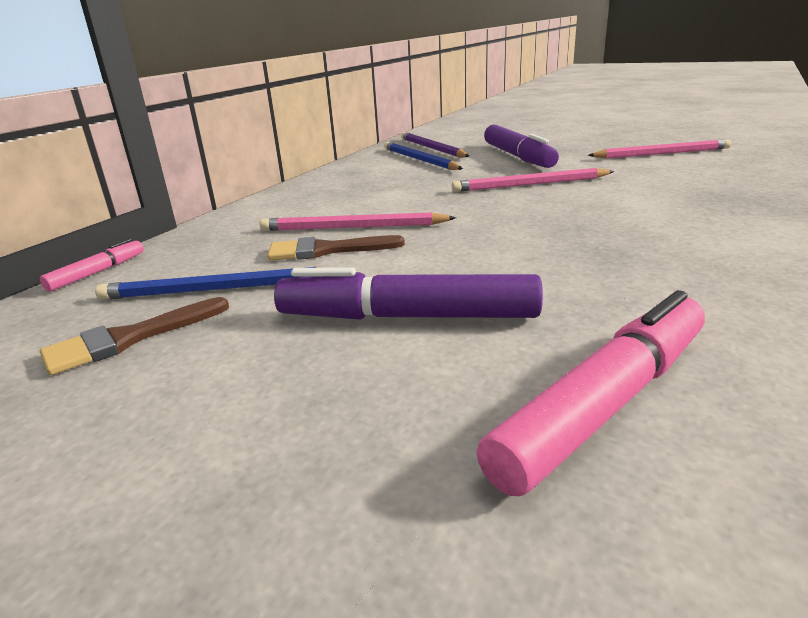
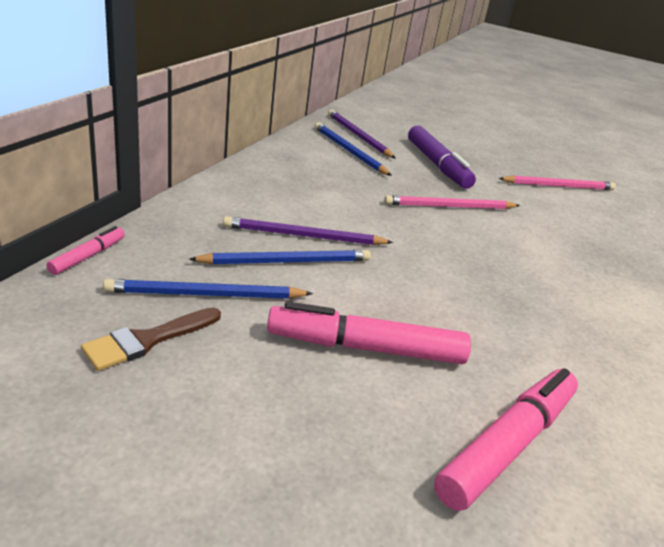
camera: 10 degrees left, 5 degrees up
(326, 250) = (287, 261): brown brush -> blue pencil
(352, 227) = (304, 236): pink pencil -> purple pencil
(408, 316) = (366, 347): purple marker -> pink marker

